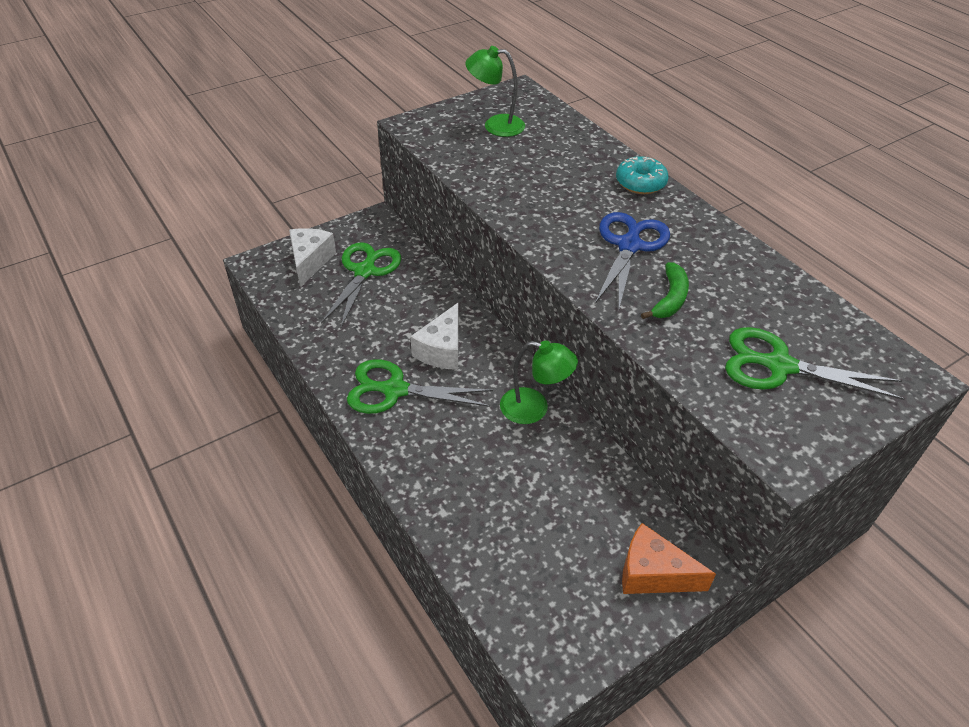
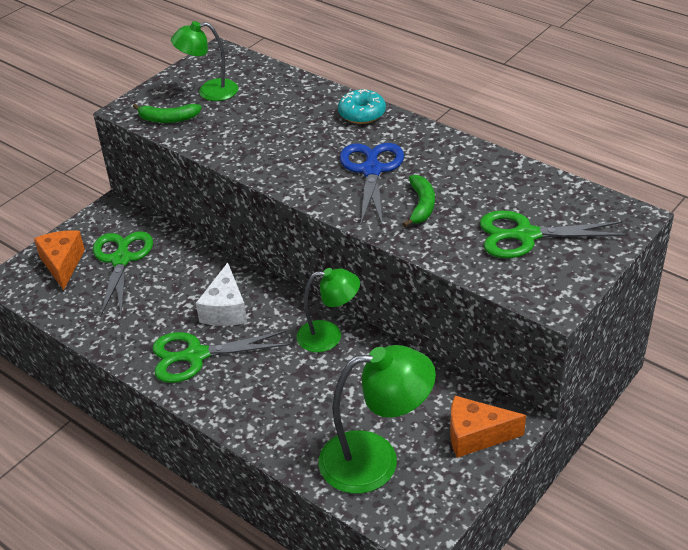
camera: 15 degrees left, 5 degrees down
(310, 261) = (62, 264): white cheese -> orange cheese
(444, 143) = (168, 119): none -> green banana
(533, 566) = (375, 460): none -> green lamp

